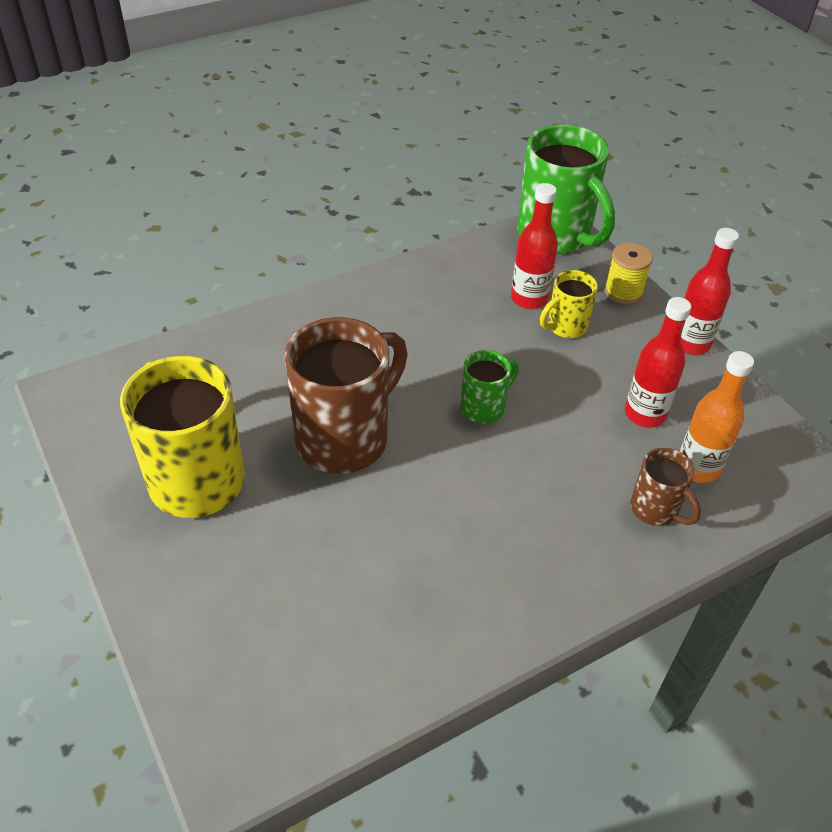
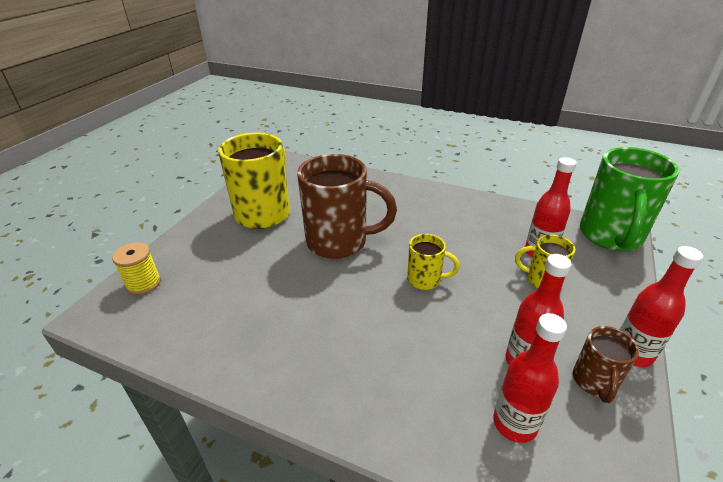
camera: 55 degrees right, 10 degrees down
(484, 407) = (425, 280): green mug -> yellow mug
(623, 292) = (618, 291): yellow spool -> yellow spool (143, 283)
(655, 509) = (441, 415): brown mug -> brown mug (594, 382)
(698, 468) = (514, 423): orange bottle -> red bottle

